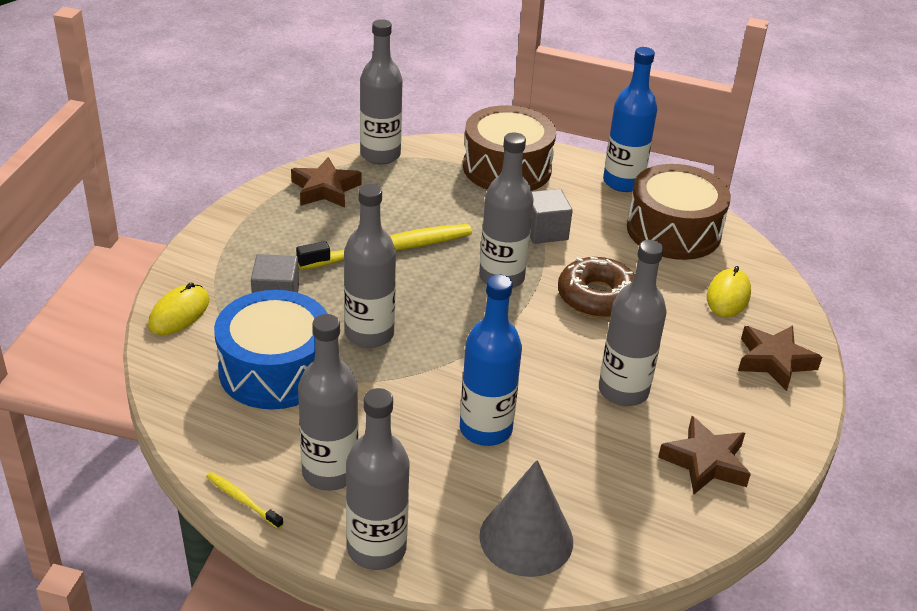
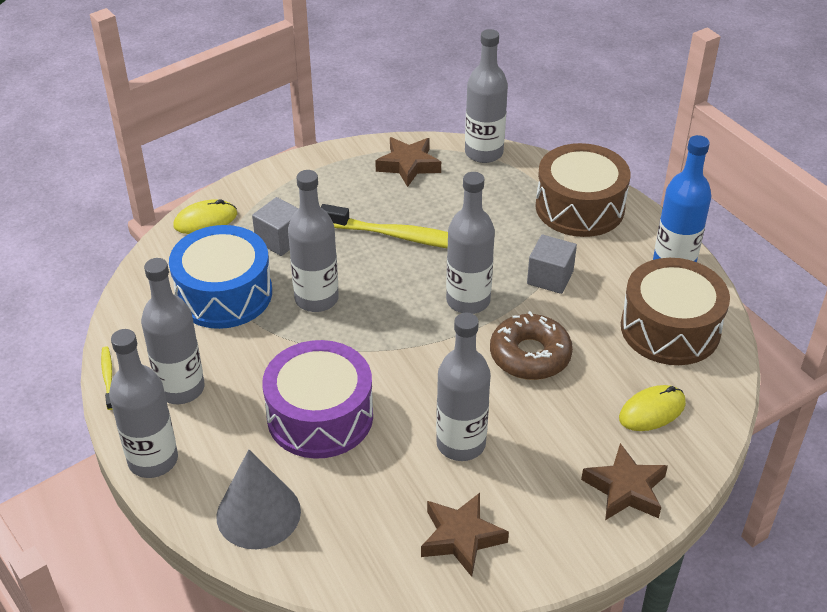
camera: 40 degrees right, 5 degrees up
(485, 429) = (320, 416): blue bottle -> purple drum

